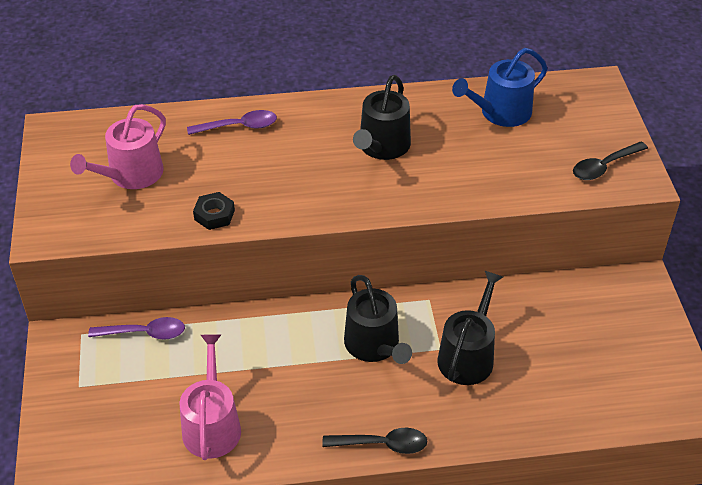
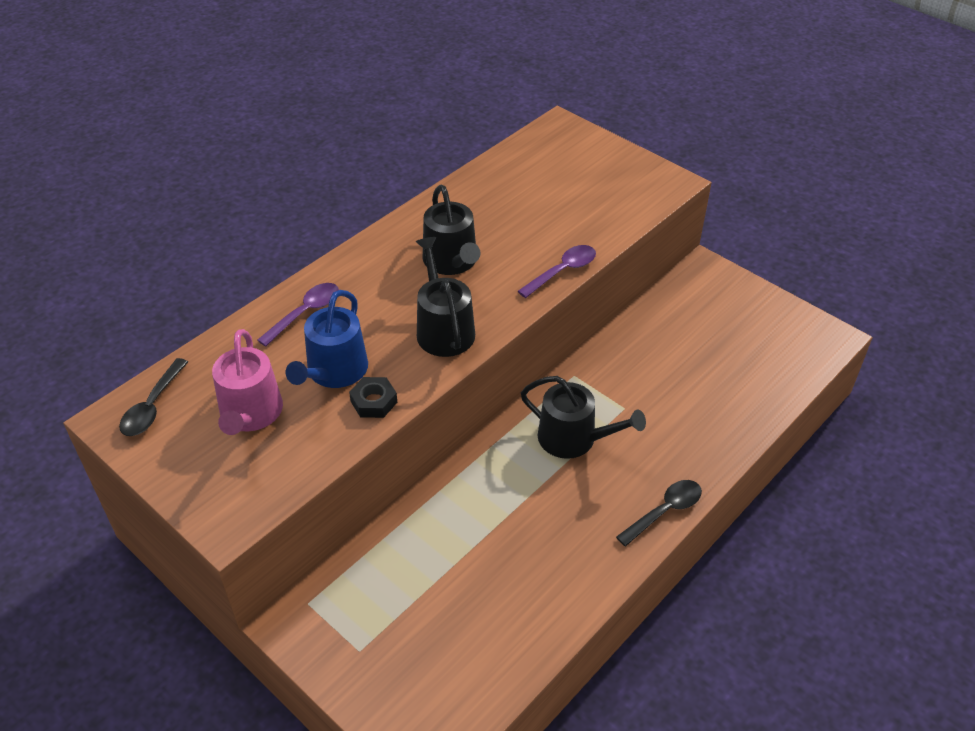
camera: 40 degrees left, 0 degrees up
(144, 333) = (368, 561): purple spoon -> purple spoon (562, 271)
(212, 425) = (517, 595): pink watering can -> none
(468, 355) = (649, 400): black watering can -> black watering can (443, 329)
(500, 112) = (514, 184): blue watering can -> blue watering can (334, 371)
(604, 166) = (635, 185): black spoon -> black spoon (152, 406)

